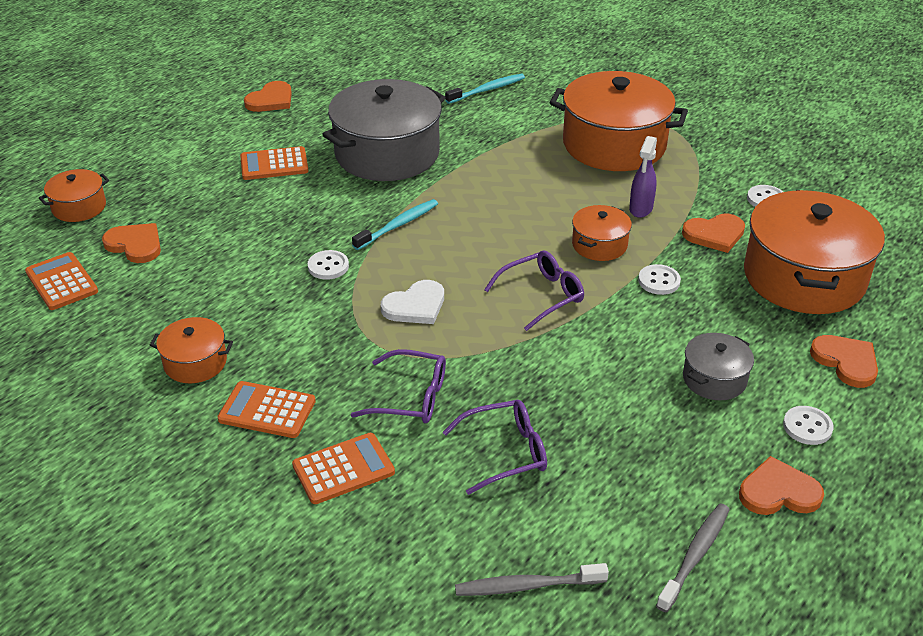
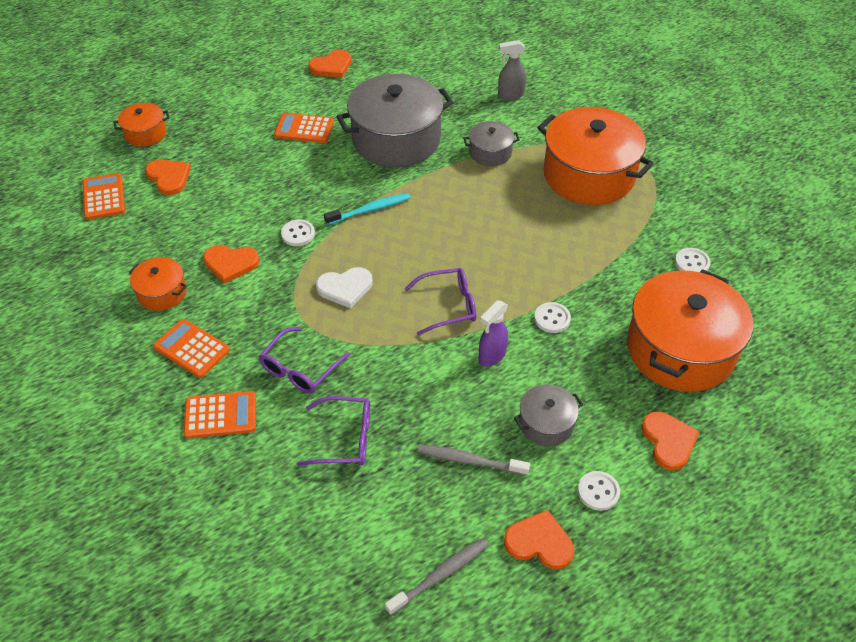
camera: 20 degrees right, 10 degrees up
(411, 397) = (300, 369): purple glasses -> purple glasses turned 90 degrees clockwise
(487, 90) = (510, 95): turquoise toothbrush -> grey spray bottle
(498, 145) = (490, 152): none -> grey pot
(527, 586) = (300, 557): grey toothbrush -> grey toothbrush (469, 461)
(599, 245) = (521, 270): orange pot -> none
(640, 209) = (576, 245): purple spray bottle -> purple spray bottle (491, 356)
(714, 234) = (625, 286): orange heart -> orange heart (230, 263)

